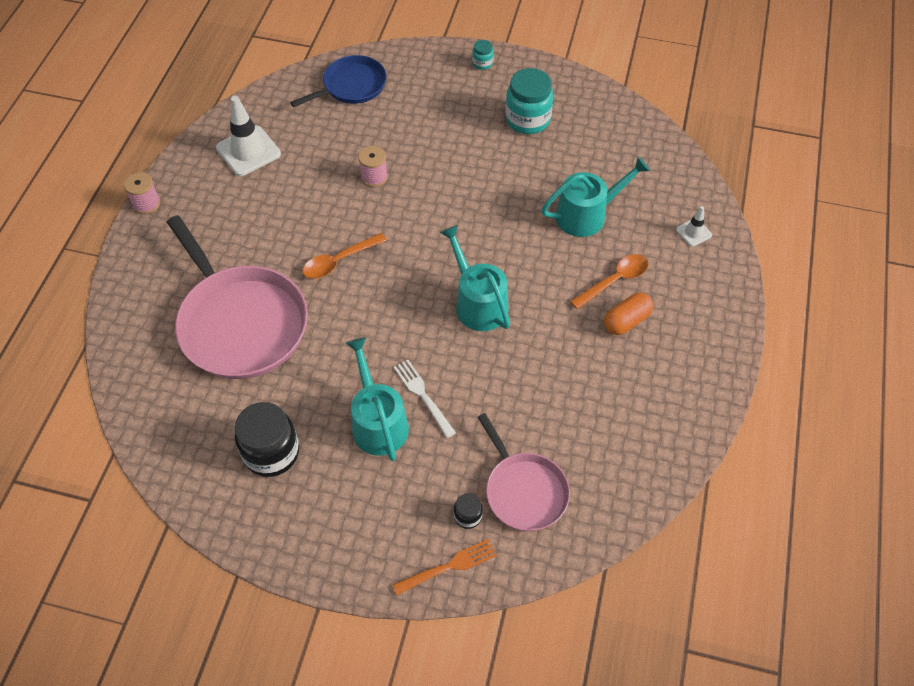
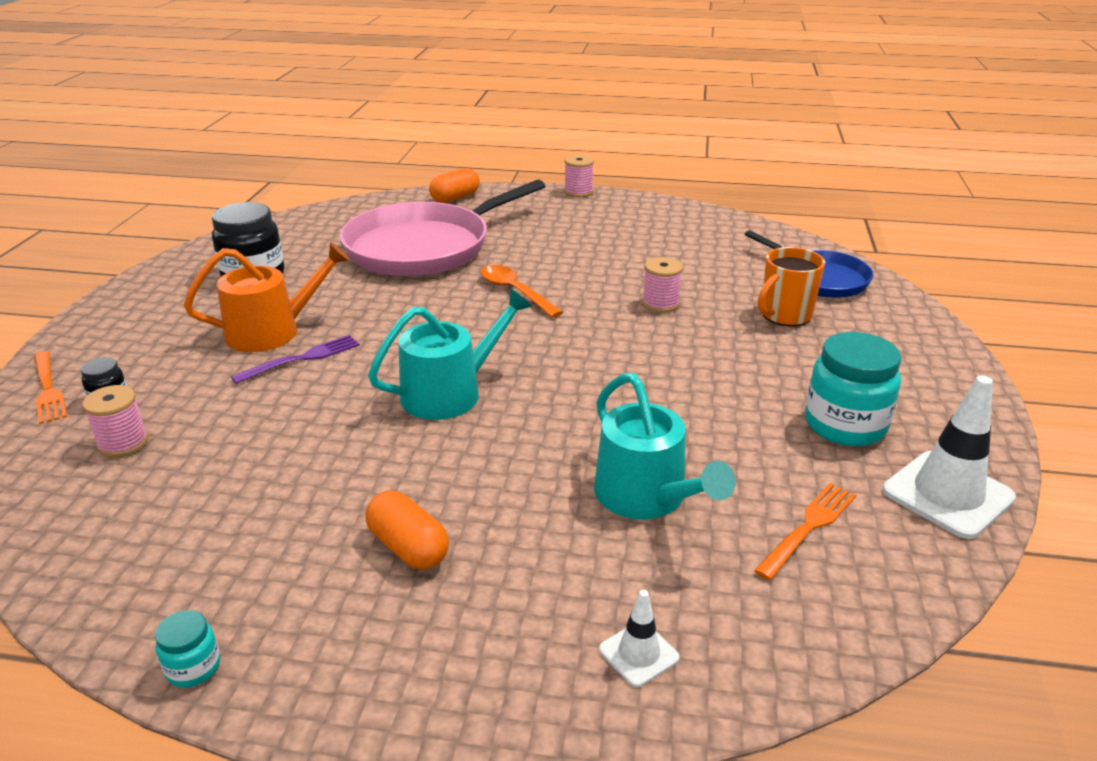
camera: 85 degrees right, 25 degrees down
(130, 300) = (455, 198): none -> orange capsule
(248, 151) = (672, 230): white traffic cone -> white traffic cone (947, 494)
(378, 422) = (272, 331): turquoise watering can -> orange watering can
(401, 116) = (784, 315): none -> orange mug
(423, 396) = (302, 359): white fork -> purple fork
(482, 63) = (947, 376): turquoise jar -> turquoise jar (193, 668)
(524, 491) = (123, 443): pink pan -> pink spool
(611, 155) = (808, 527): none -> orange fork
(614, 281) = (498, 532): orange spoon -> none

